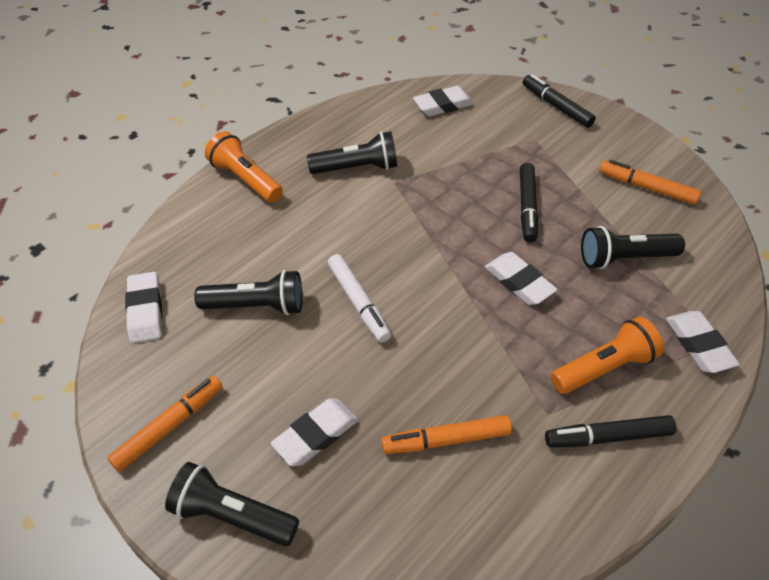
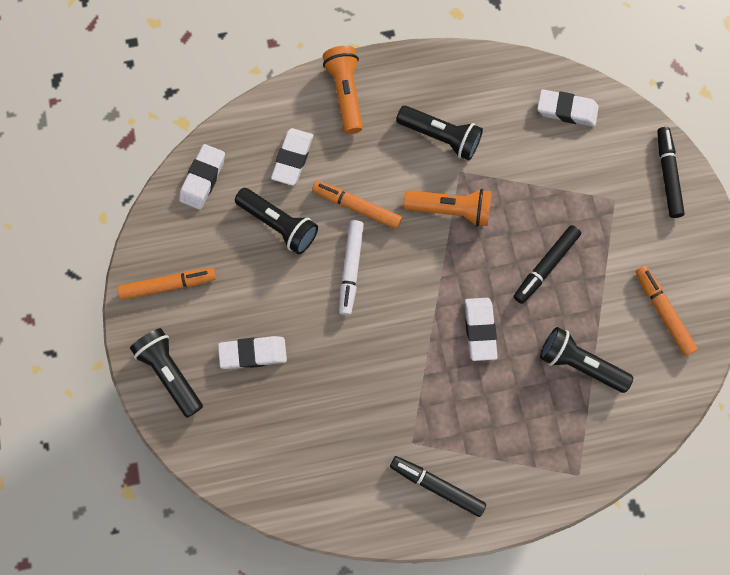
camera: 35 degrees right, 25 degrees up
(446, 440) = (331, 414): orange marker -> orange marker (357, 206)
(604, 367) = (480, 438): orange flashlight -> orange flashlight (450, 210)
(698, 345) = (564, 468): white eraser -> white eraser (292, 158)

